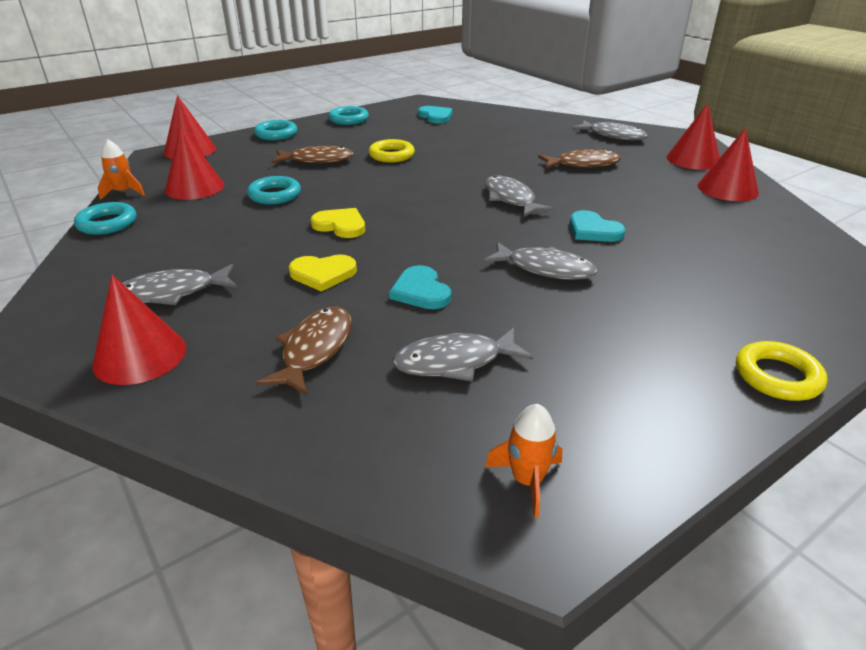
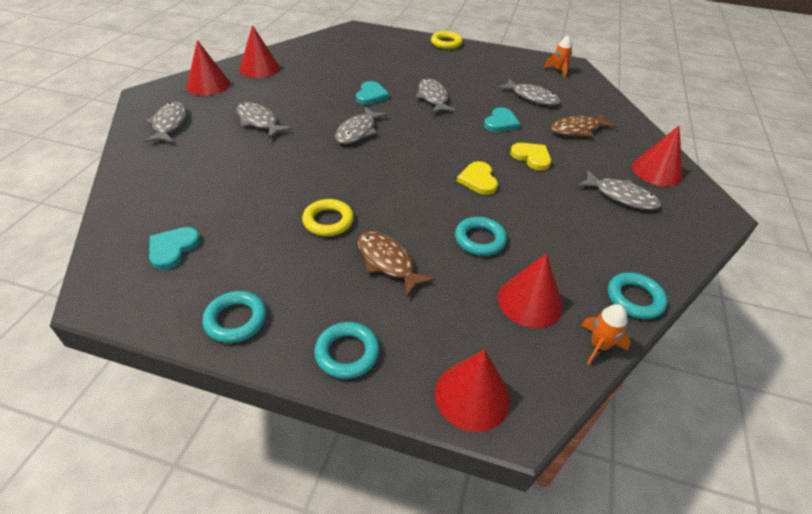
camera: 130 degrees left, 10 degrees up
(583, 164) = (259, 122): brown fish -> grey fish

